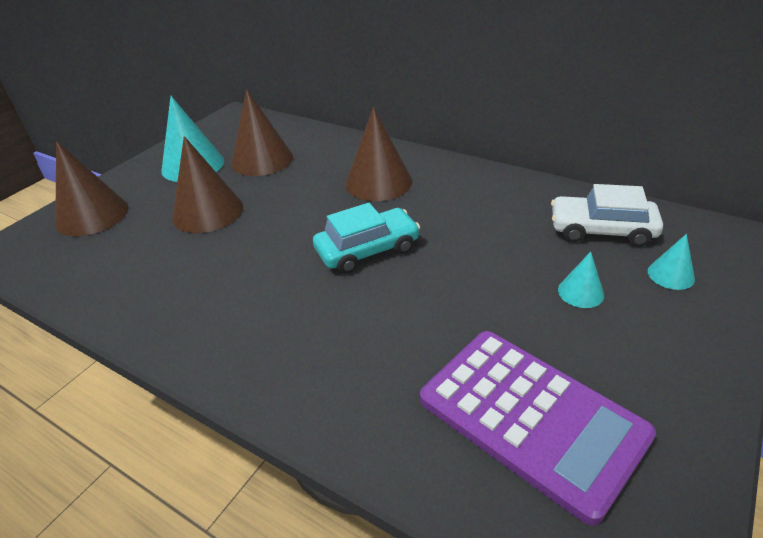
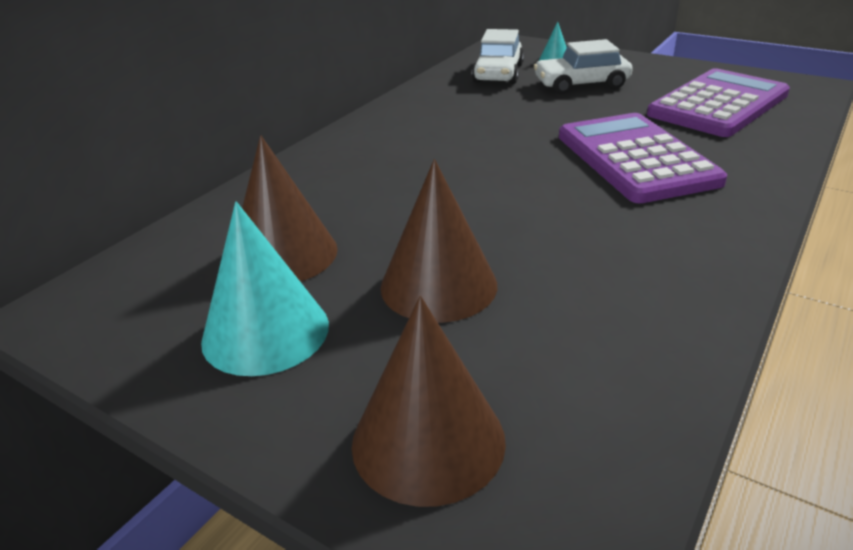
camera: 90 degrees left, 5 degrees down
(367, 250) = (532, 162): turquoise car -> none
(367, 314) = (635, 159): none -> purple calculator
(378, 182) = (390, 161): brown cone -> none
(580, 292) = (581, 84): turquoise cone -> white car

